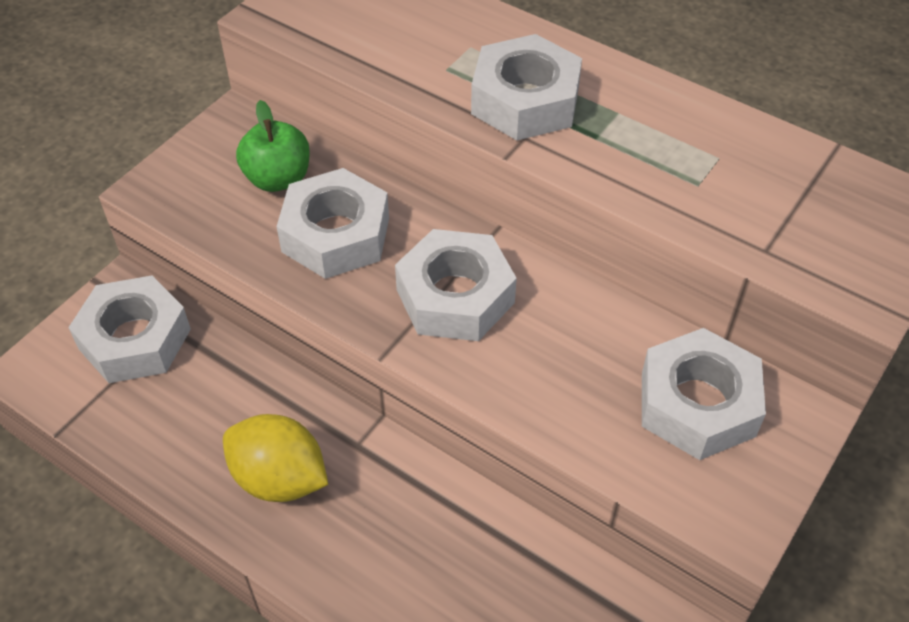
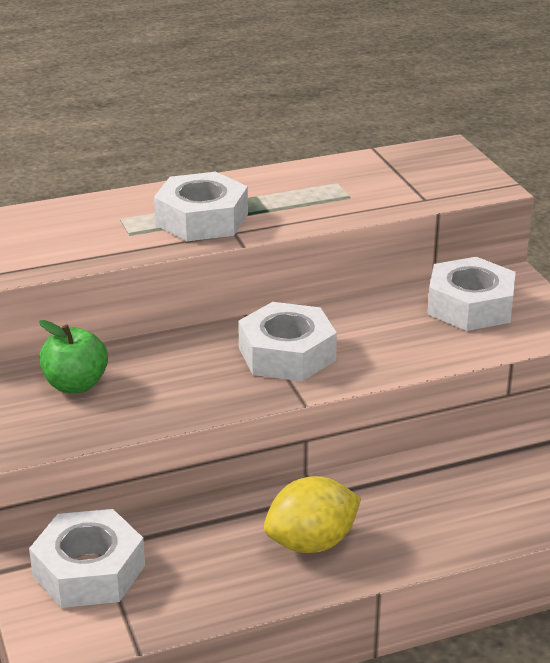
camera: 55 degrees left, 20 degrees down
(336, 235) = (168, 380): white nut -> none

